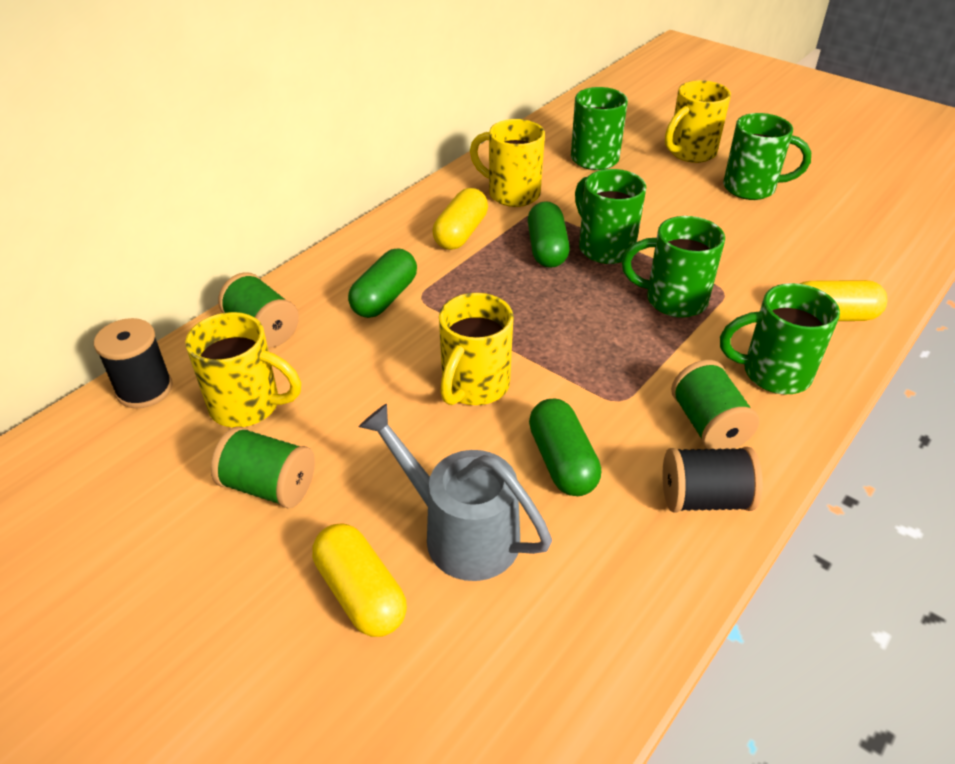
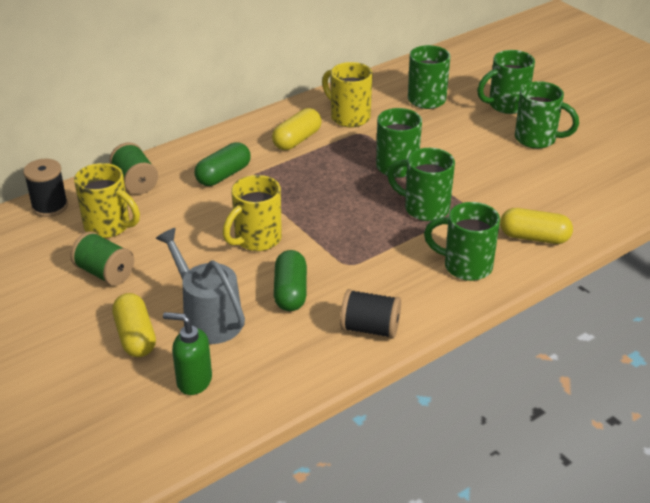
camera: 15 degrees right, 5 degrees down
(489, 658) = (193, 381): none -> green soap dispenser
(547, 249) = (353, 160): green capsule -> none
(690, 153) = (506, 105): yellow mug -> green mug
(708, 425) = (399, 289): green spool -> none

